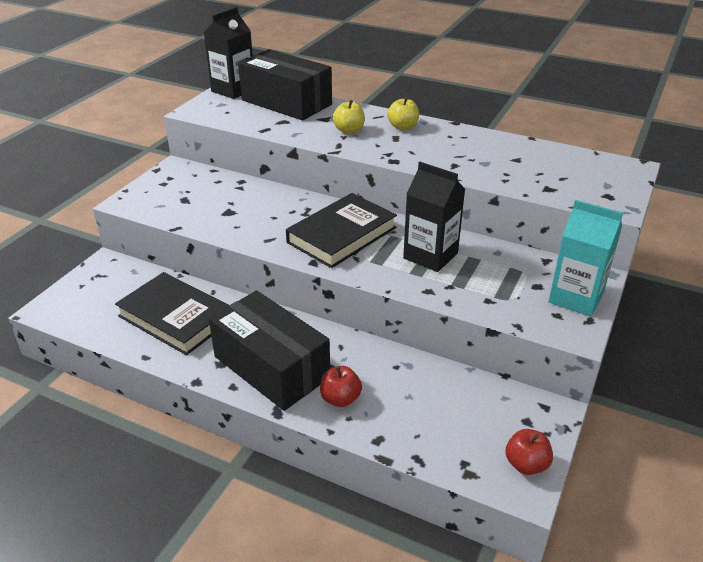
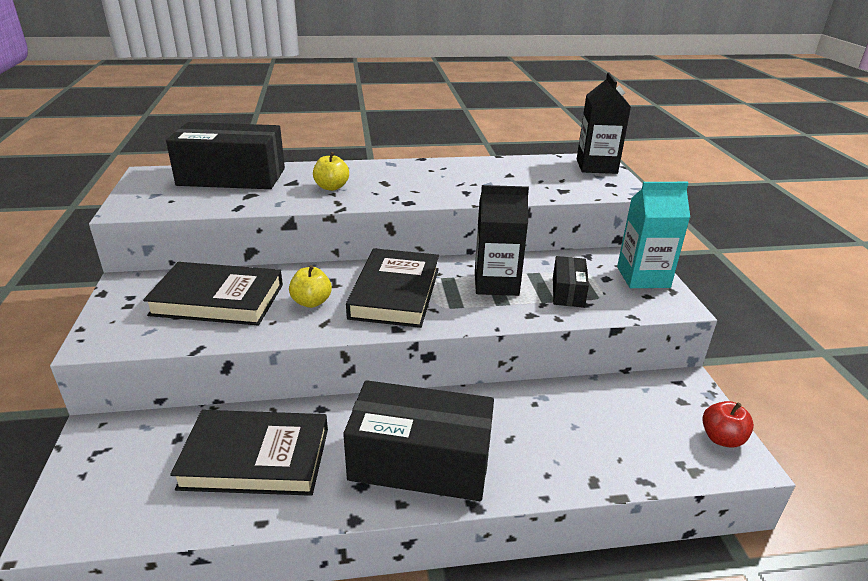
camera: 35 degrees left, 5 degrees down
(218, 198) = (218, 299): none -> black book
(233, 90) = (153, 178): black carton -> black carton (596, 166)
(340, 399) = (520, 460): red apple -> none
(403, 127) = (380, 172): yellow apple -> yellow apple (311, 302)
(485, 284) = (568, 292): none -> black box

